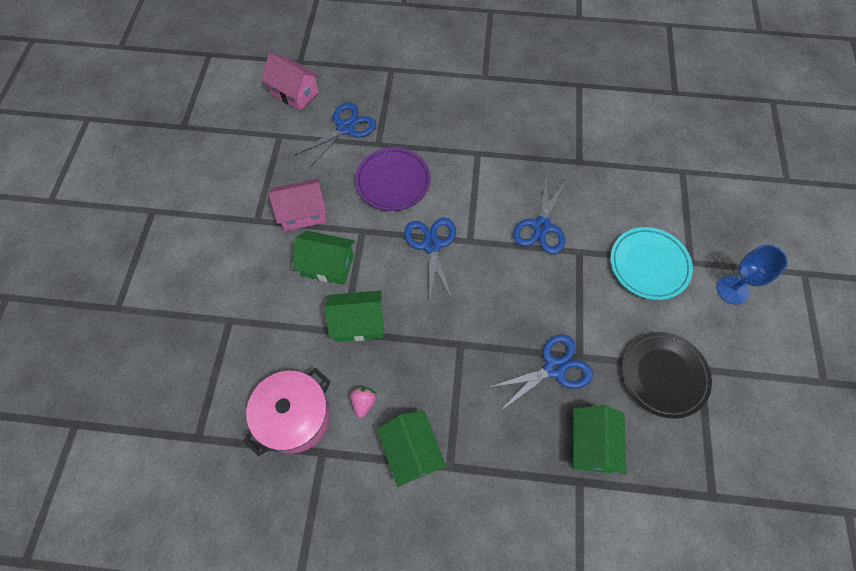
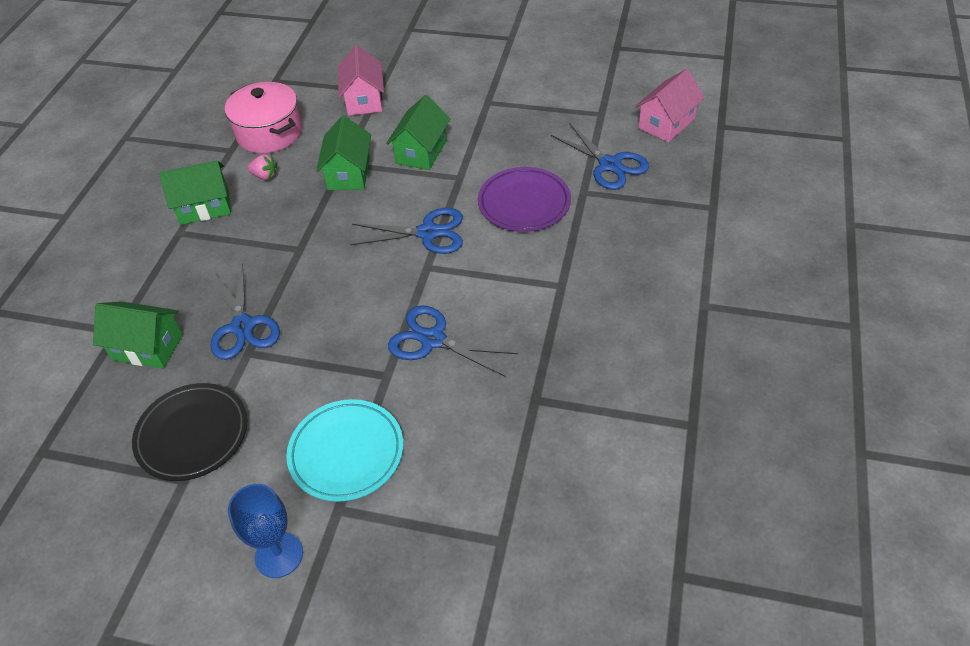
camera: 100 degrees right, 15 degrees down
(303, 213) = (490, 133): pink house -> pink house (364, 100)

